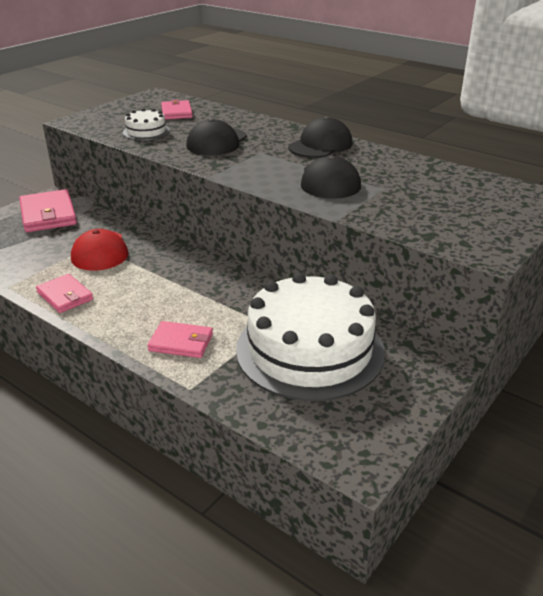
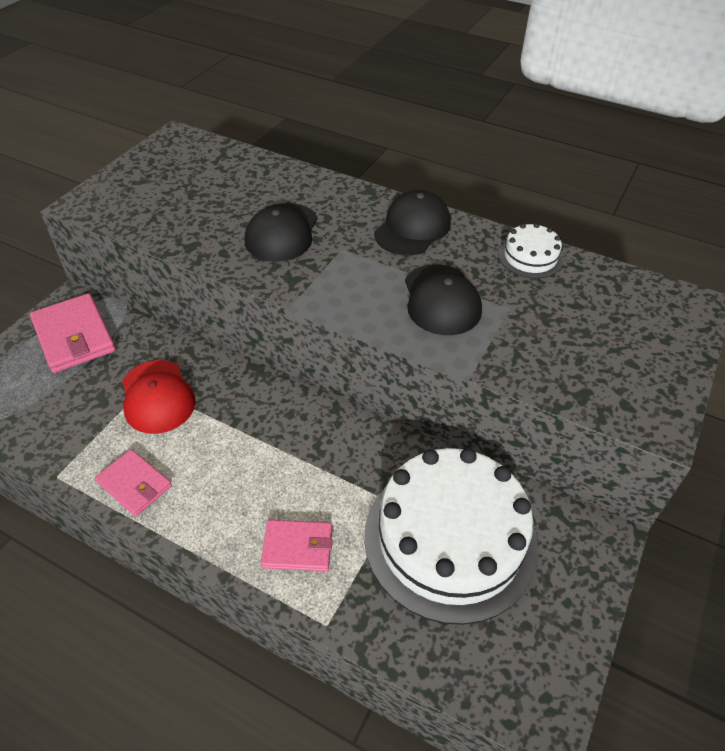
camera: 10 degrees left, 15 degrees up
(146, 131) = (185, 218): white cake -> white cake (530, 257)
(176, 112) = (214, 174): pink wallet -> none

